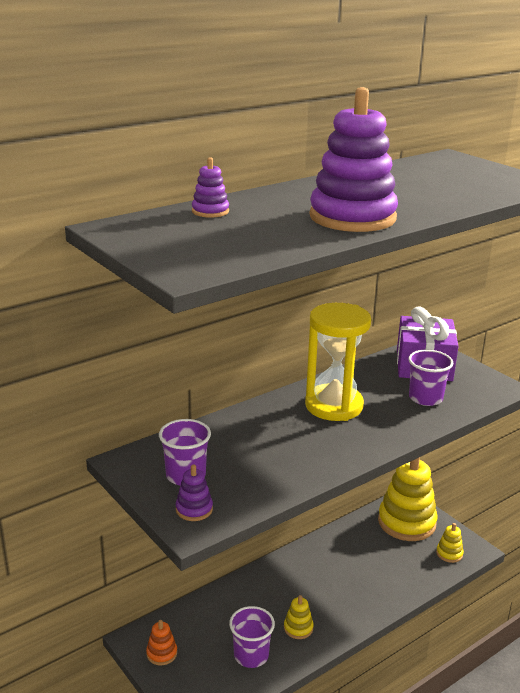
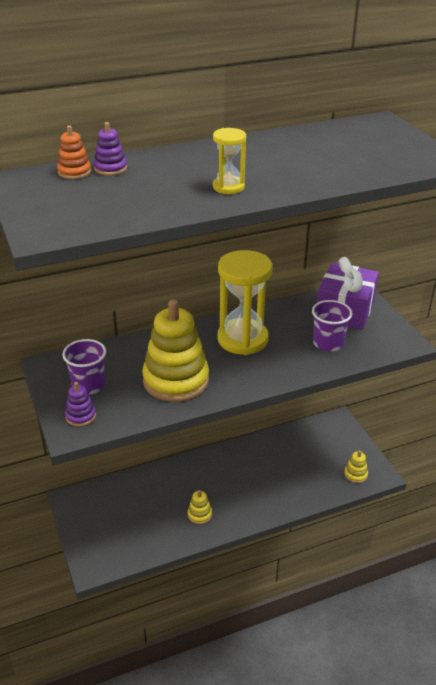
camera: 15 degrees right, 10 degrees up
(161, 653) = (85, 514): orange stacking toy -> orange stacking toy (74, 172)
(251, 655) = (153, 529): purple cup -> none
(352, 217) = (228, 187): purple stacking toy -> yellow hourglass
(406, 522) = (330, 440): yellow stacking toy -> yellow stacking toy (176, 380)

